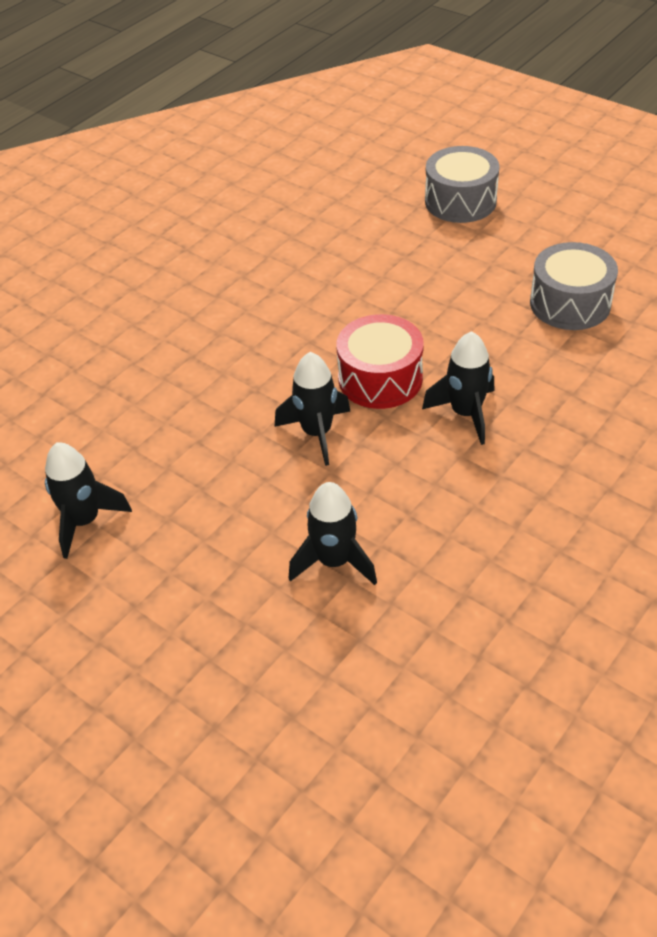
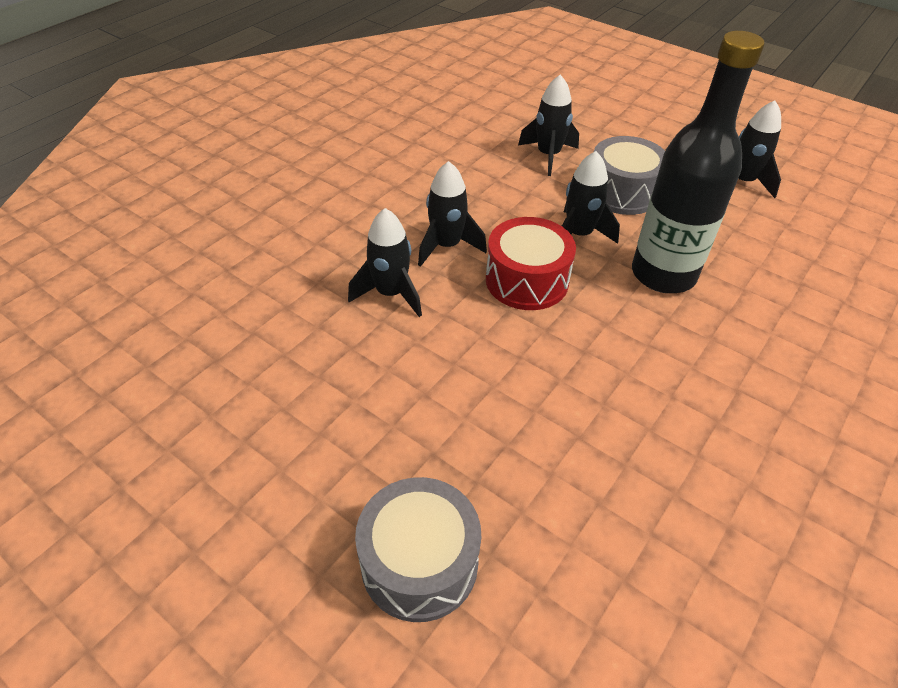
camera: 175 degrees right, 0 degrees up
(239, 390) = (663, 274): none -> black bottle
(516, 360) = (390, 294): none -> black rocket
(570, 303) = (313, 358): grey drum -> grey drum (622, 192)

